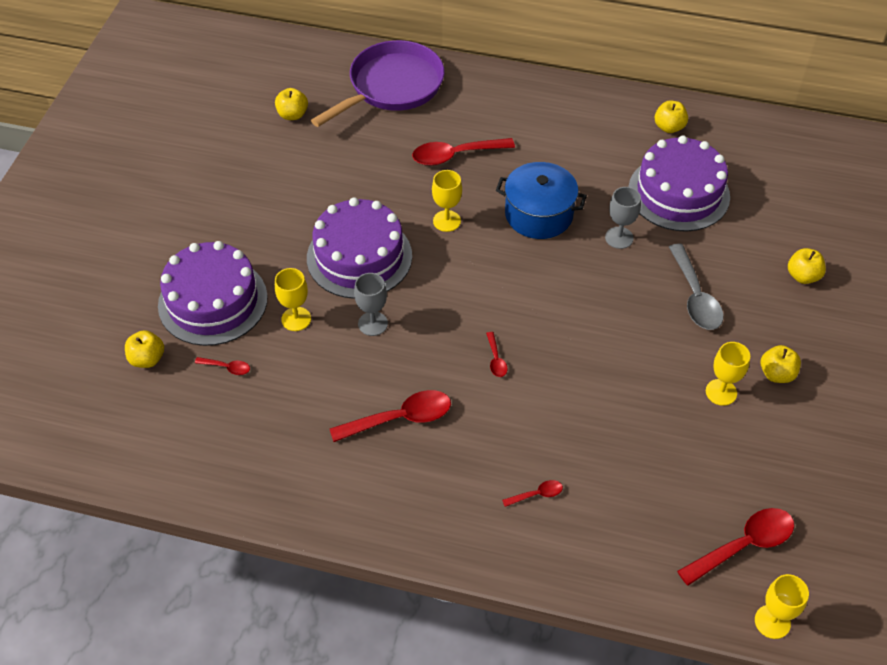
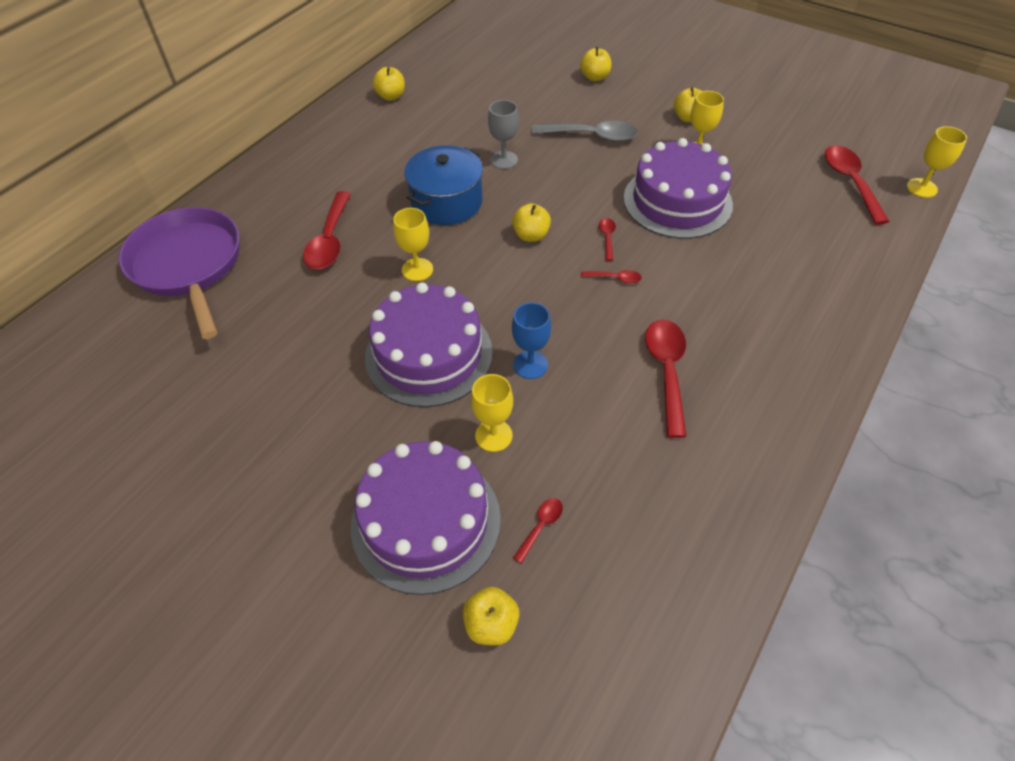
camera: 70 degrees left, 0 degrees up
(292, 115) = (161, 367): yellow apple -> yellow apple (531, 235)
(373, 323) = (530, 365): grey goblet -> blue goblet
(537, 494) = (781, 290): red spoon -> red spoon (607, 238)
(678, 193) = (471, 112): purple cake -> purple cake (677, 201)

